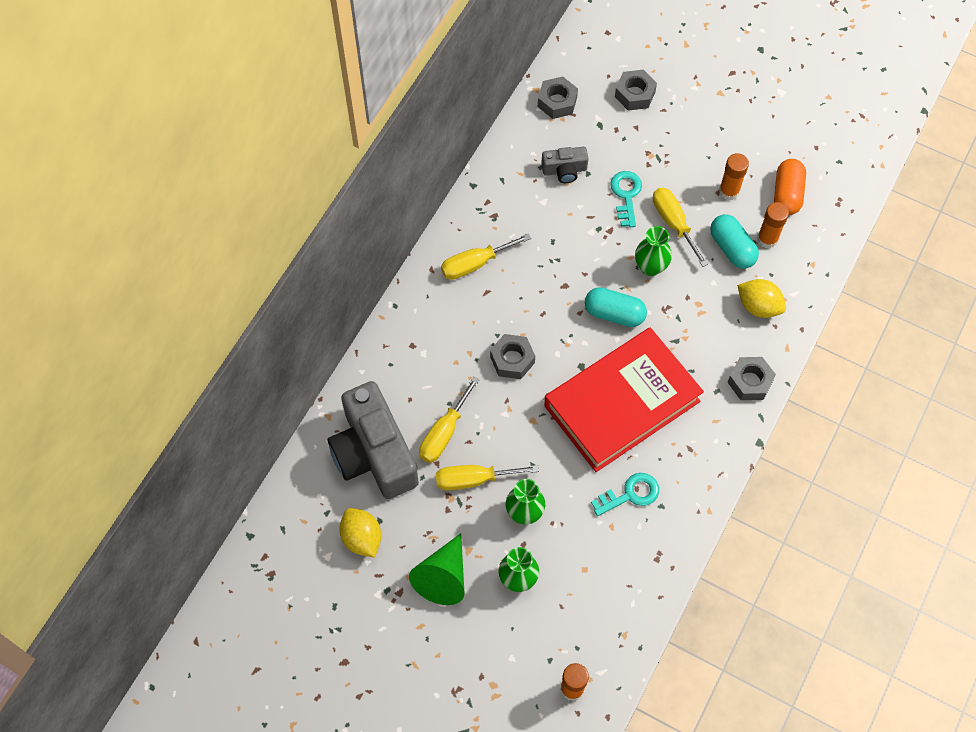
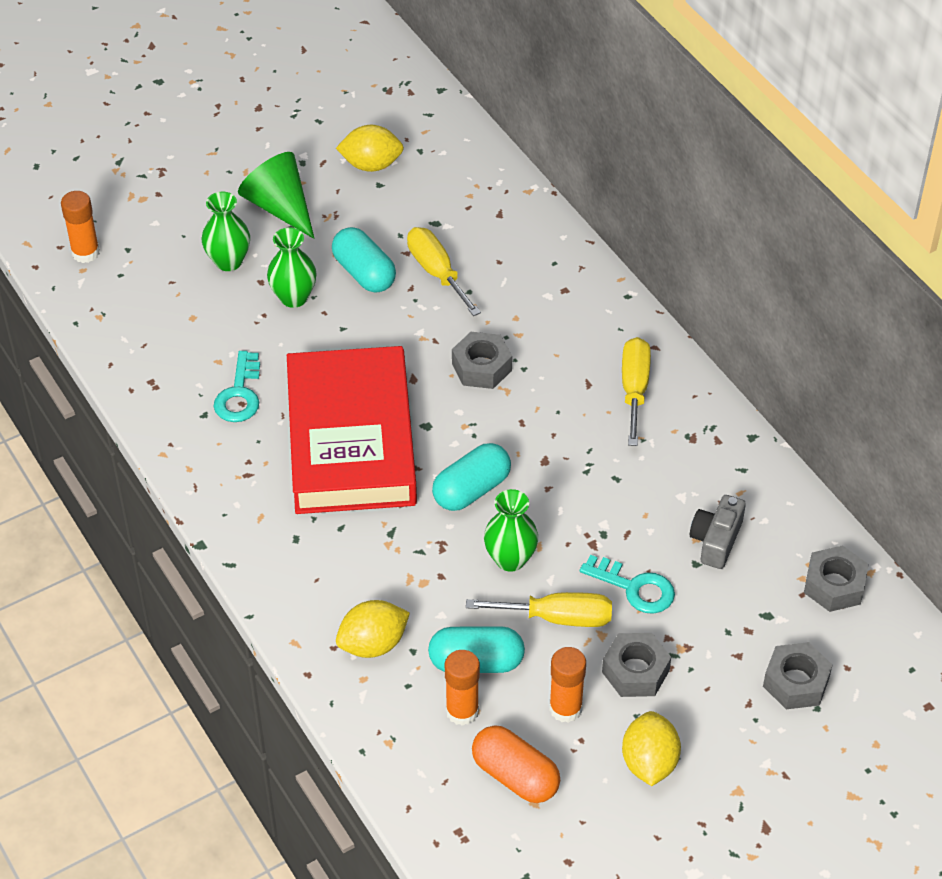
camera: 120 degrees right, 15 degrees down
(374, 453) = (457, 209): grey camera -> none
(473, 479) = (364, 273): yellow screwdriver -> turquoise capsule
(733, 138) = (649, 763): none -> yellow lemon
(750, 382) = (281, 578): grey nut -> grey nut (635, 671)

